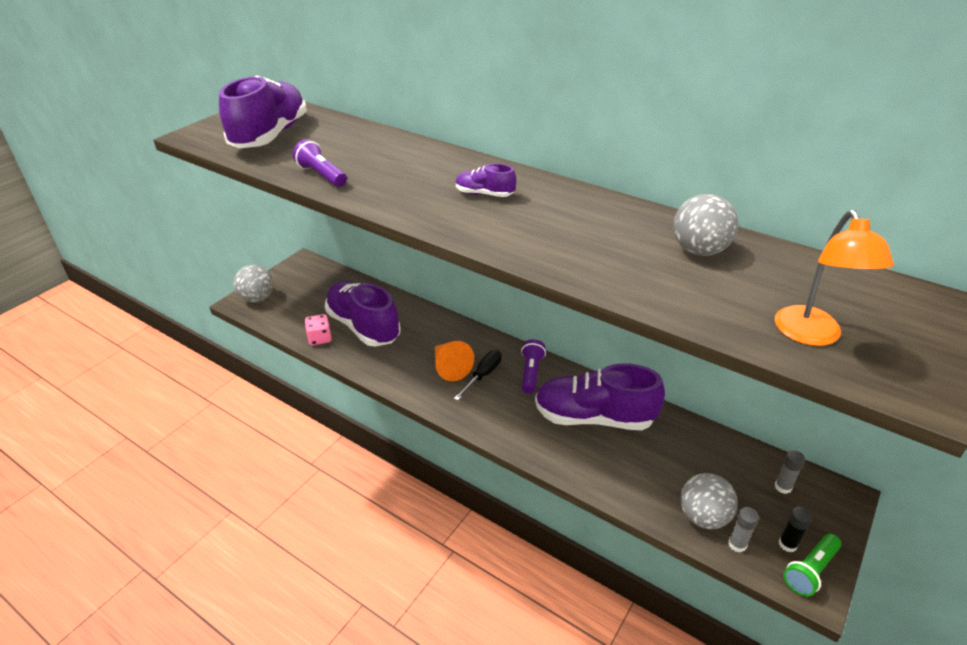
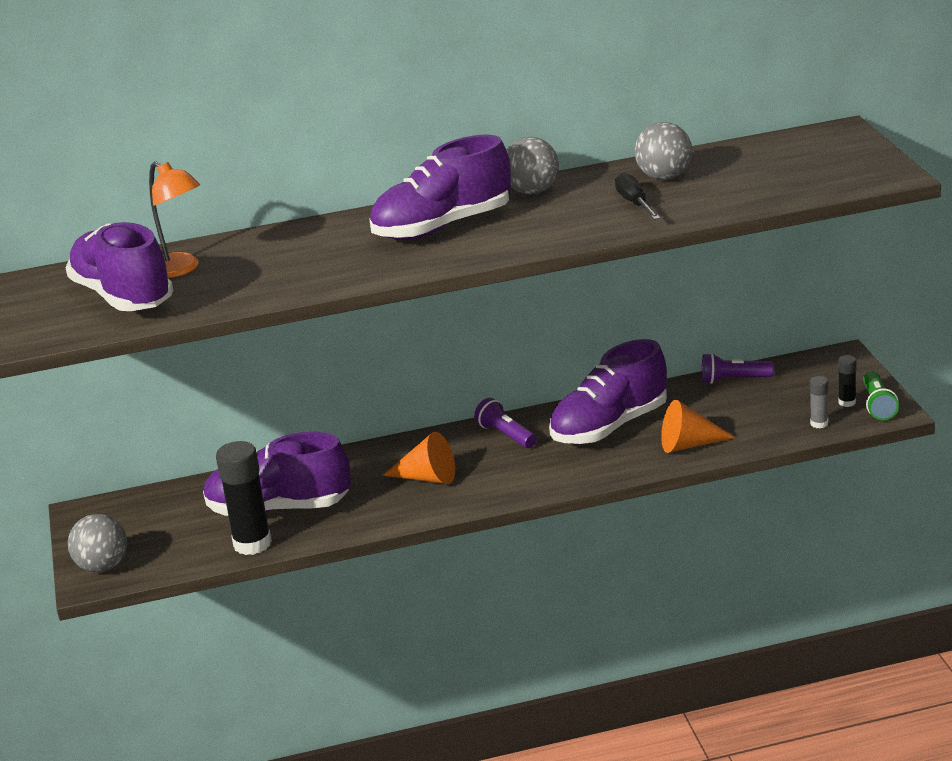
camera: 45 degrees left, 10 degrees down
(320, 338) = (252, 544): pink dice -> black glue stick
(321, 175) = (269, 289): purple flashlight -> purple flashlight (733, 380)
(483, 375) = (468, 463): black screwdriver -> black screwdriver (634, 203)
(484, 194) = (442, 227): purple shoe -> purple shoe, size x2.24
(620, 477) = (689, 444): none -> orange cone
(703, 517) = (777, 425): grey ball -> grey ball (532, 191)
(783, 487) = (800, 376): grey glue stick -> none
(812, 335) = (804, 181): orange lamp -> orange lamp (180, 269)

